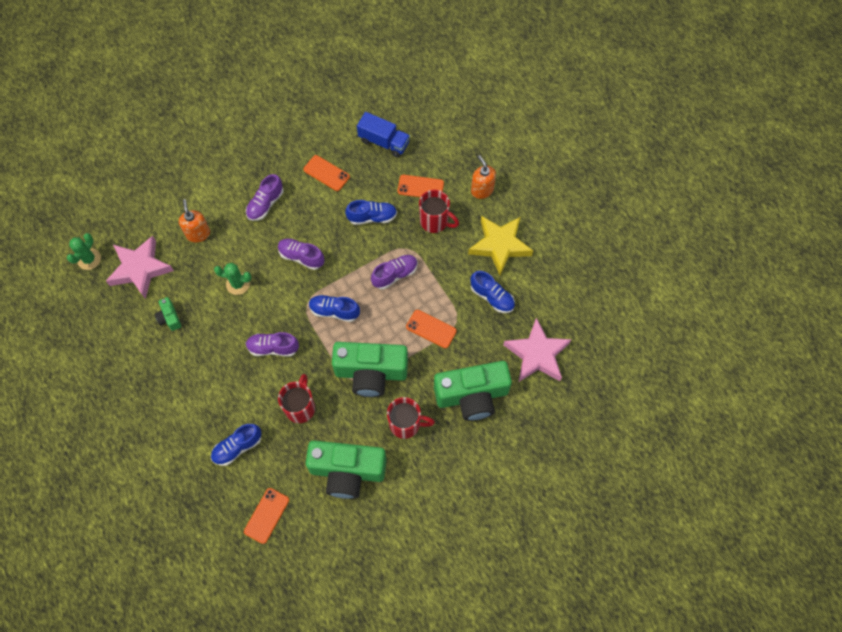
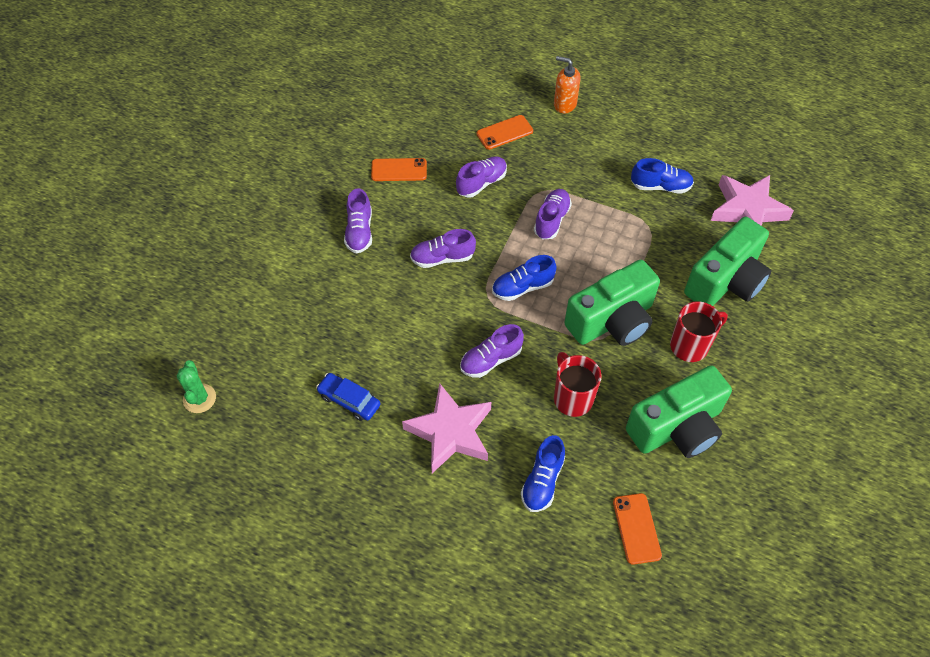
camera: 35 degrees left, 10 degrees down
(140, 269) = (271, 372): pink star -> pink star (450, 432)
(169, 318) = (349, 400): green camera -> blue car
(198, 234) = (309, 300): orange soap dispenser -> none
(238, 284) = (397, 322): green cactus -> none
(372, 217) = (481, 183): blue shoe -> purple shoe
(384, 142) = (432, 113): blue truck -> none
(431, 329) = (631, 246): orange phone -> none
(435, 222) = (546, 154): red mug -> none
(500, 245) = (625, 140): yellow star -> none

